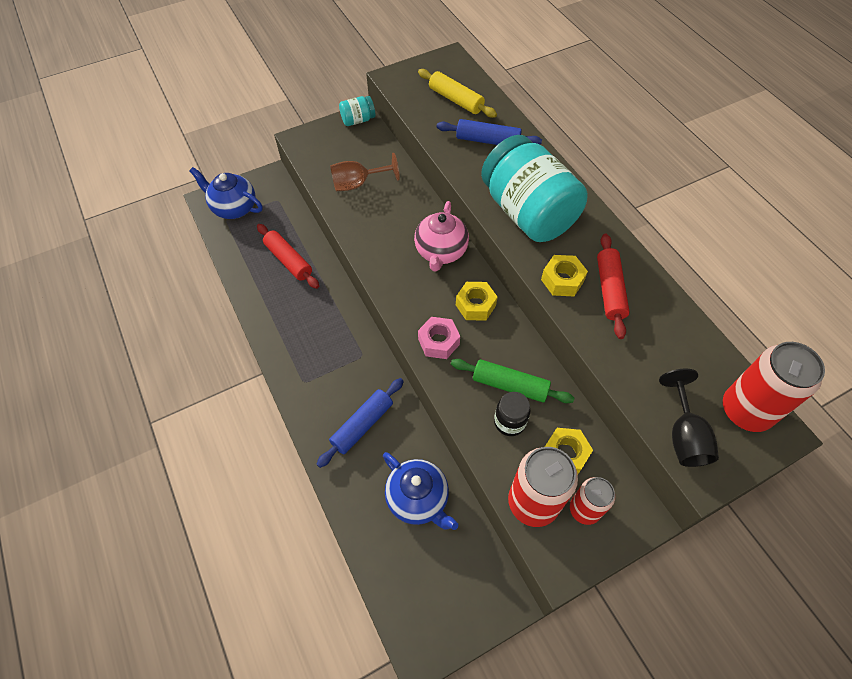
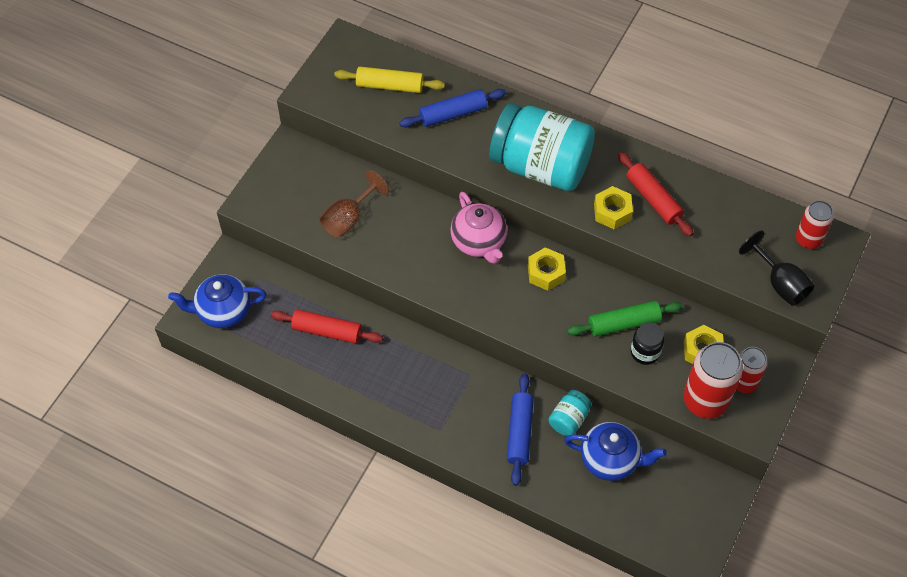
camera: 35 degrees left, 0 degrees up
(358, 120) = (289, 151): turquoise jar -> turquoise jar (568, 419)
(438, 342) = (541, 322): pink nut -> none
(745, 410) = (808, 239): red can -> red can, size x0.62

